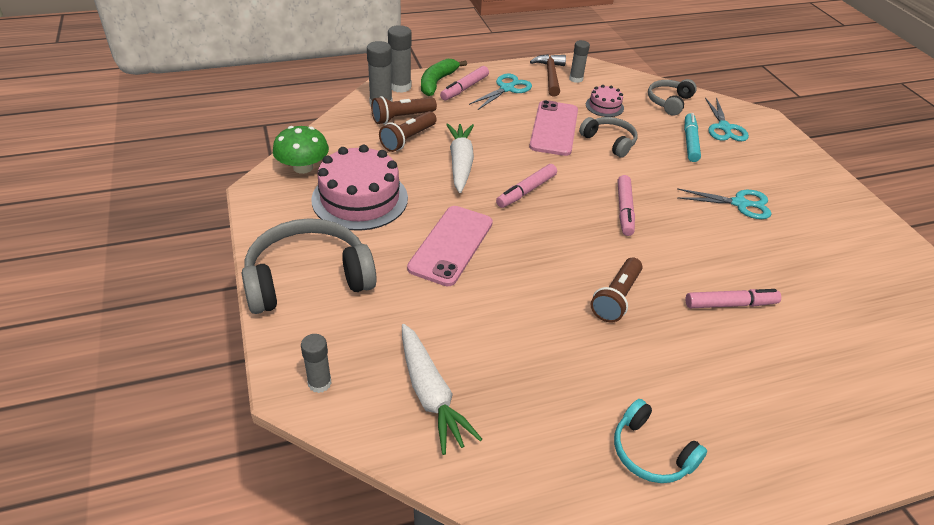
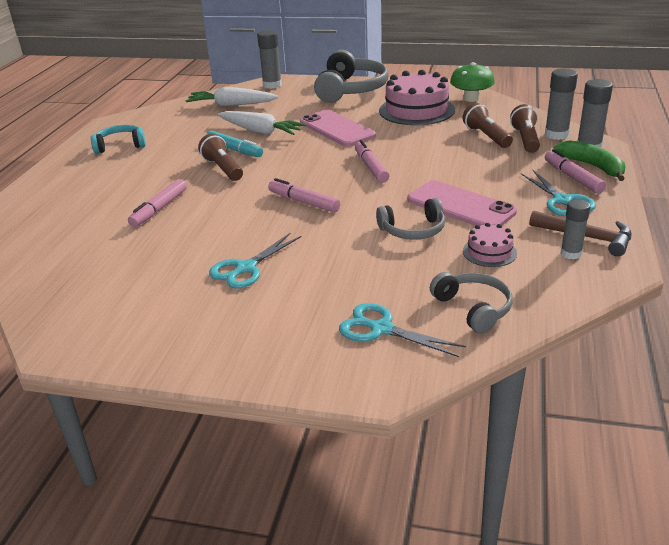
camera: 125 degrees right, 10 degrees down
(319, 383) = (272, 85): grey glue stick -> grey glue stick, size x1.50
(460, 163) = (433, 150): white carrot -> white carrot (261, 131)
(690, 142) = (372, 284): turquoise marker -> turquoise marker (235, 150)

